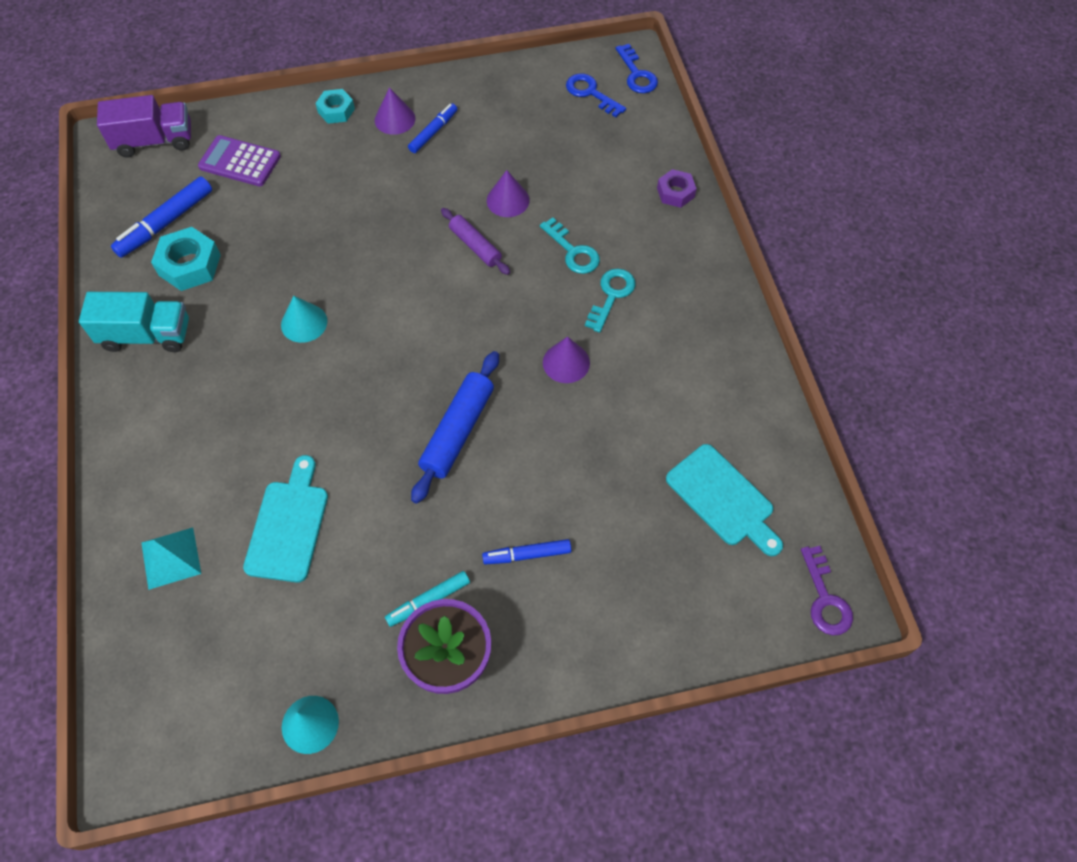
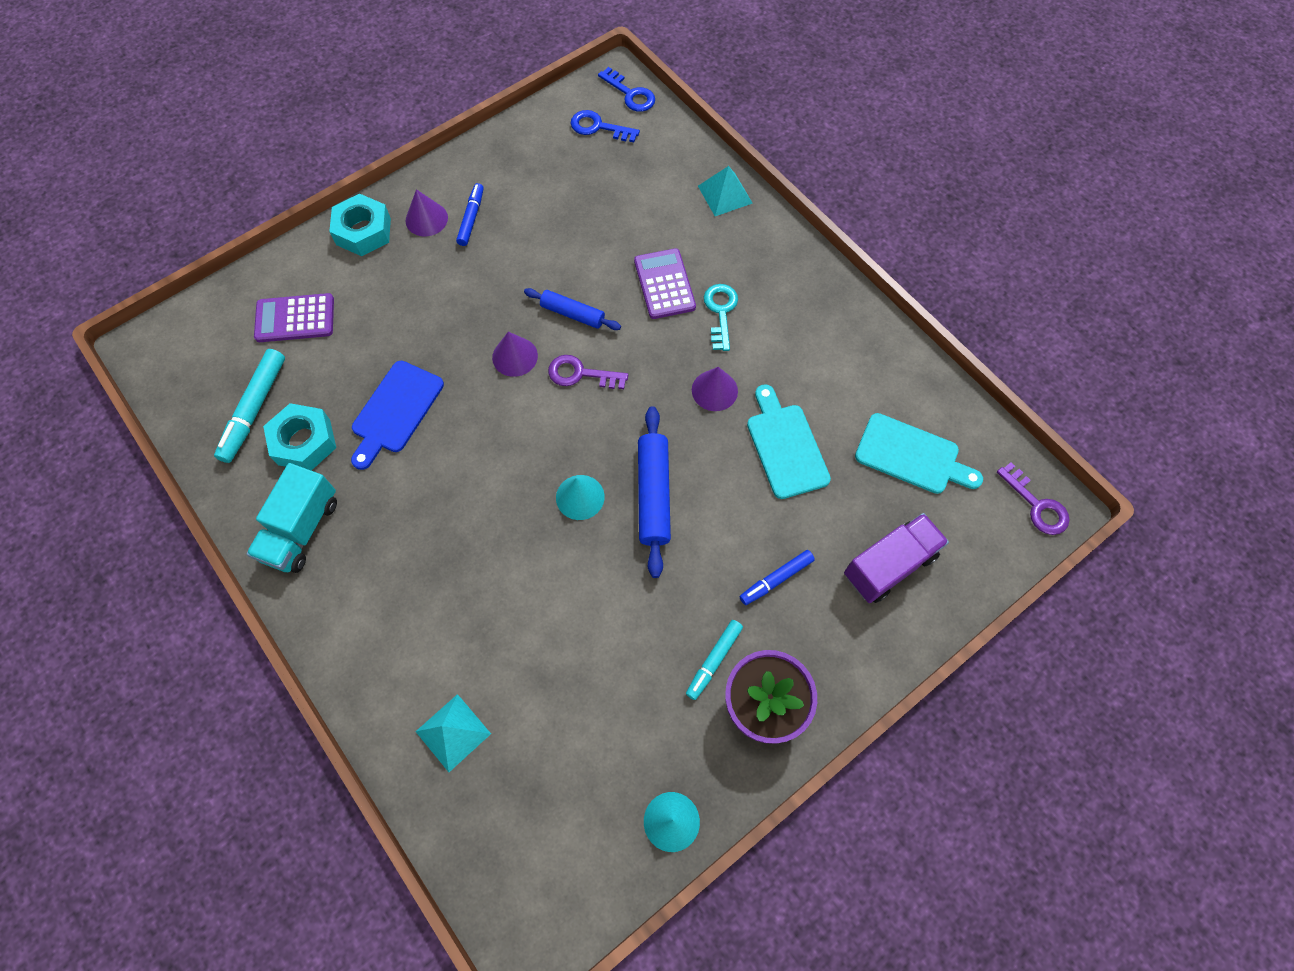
camera: 25 degrees left, 5 degrees up
(146, 335) = (301, 529): turquoise truck -> turquoise truck turned 135 degrees clockwise
(155, 141) = (193, 330): purple truck -> purple truck (889, 565)
(166, 223) = (254, 409): blue marker -> turquoise marker
(277, 269) = (395, 411): none -> blue cutting board
(288, 525) = (548, 651): turquoise cutting board -> turquoise cutting board (785, 446)
(304, 323) = (451, 452): turquoise cone -> turquoise cone (580, 497)
(336, 110) = (363, 231): turquoise nut -> turquoise nut, size x1.56
(453, 300) = (581, 374): none -> purple key
(475, 246) = (572, 314): purple rolling pin -> blue rolling pin
(508, 200) = (578, 258): purple cone -> purple cone (515, 356)
(573, 251) = (664, 284): turquoise key -> purple calculator
(675, 192) = (725, 194): purple nut -> turquoise pyramid

